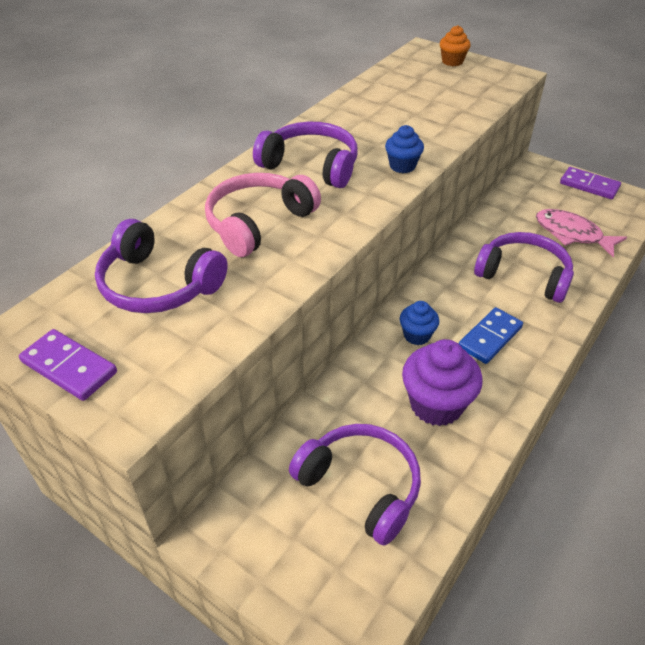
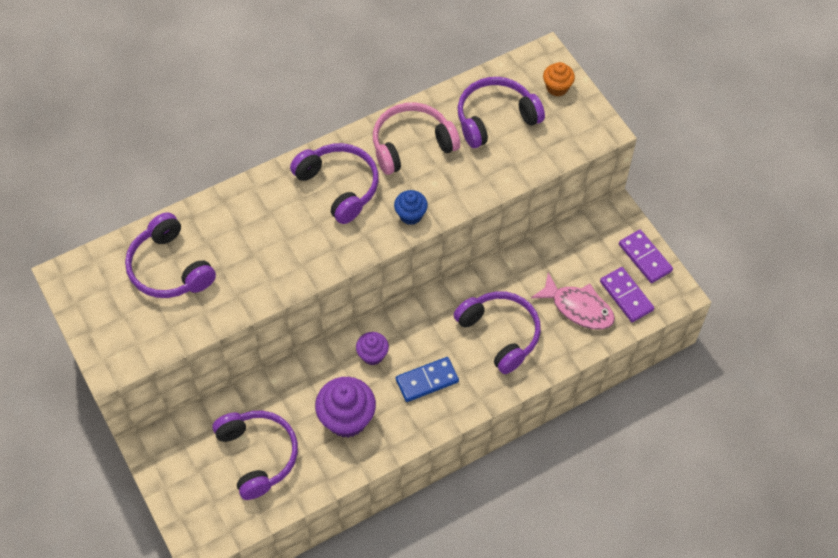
camera: 25 degrees right, 15 degrees up
(69, 367) = (90, 315): purple domino -> purple domino (626, 296)
(258, 223) = (265, 235): pink headphones -> pink headphones (411, 145)
(417, 335) = (372, 355): blue cupcake -> purple cupcake
(419, 89) = (495, 118): none -> purple headphones
(572, 234) = (578, 308): pink fish -> pink fish turned 150 degrees clockwise

